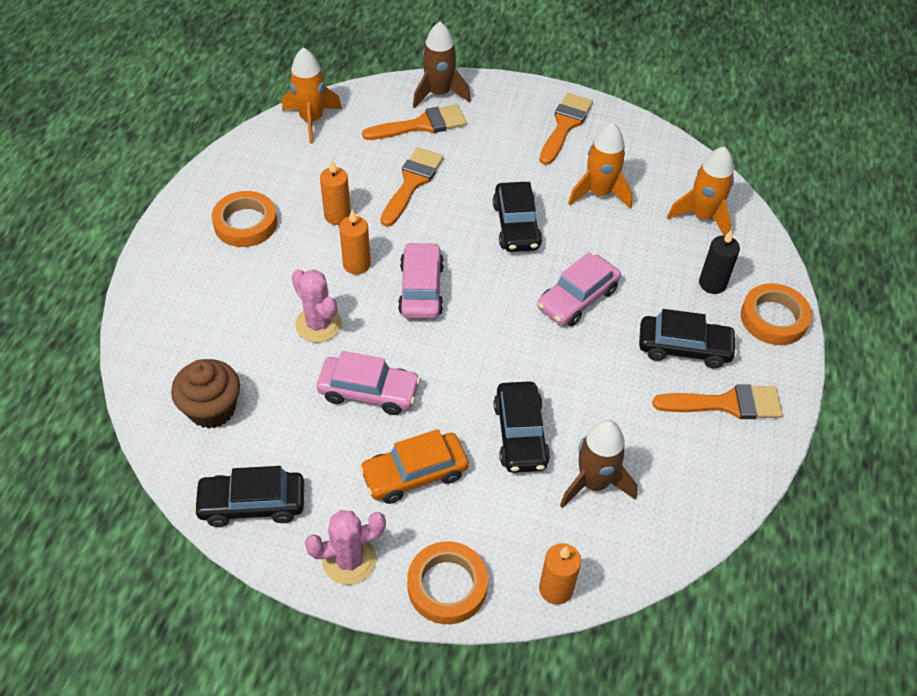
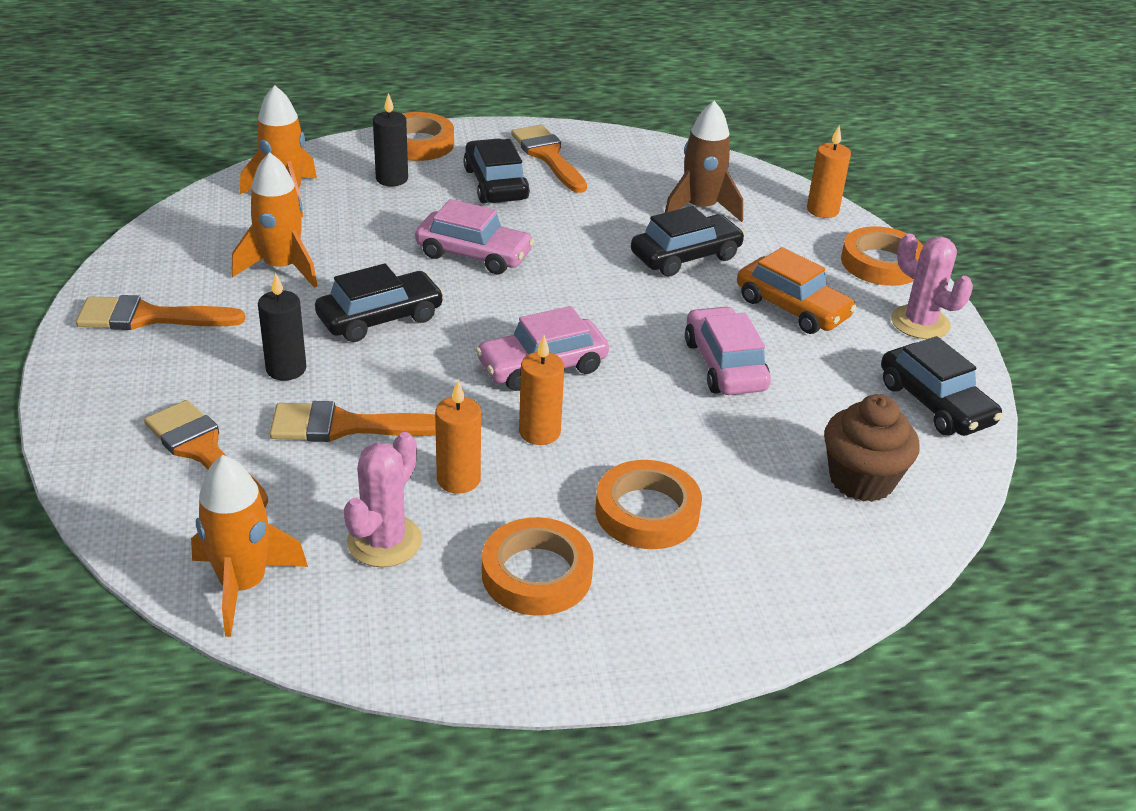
camera: 115 degrees left, 15 degrees down
(258, 287) = (647, 512): none -> orange tape
(318, 324) = (664, 434): pink cactus -> pink cactus (384, 541)
(439, 94) = (112, 454): brown rocket -> none
(481, 171) = (286, 369): none -> black candle

